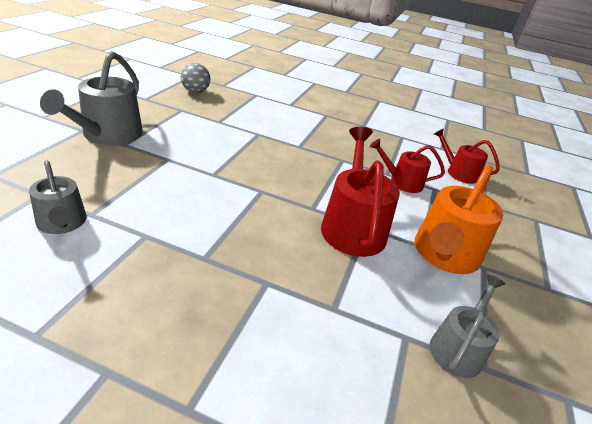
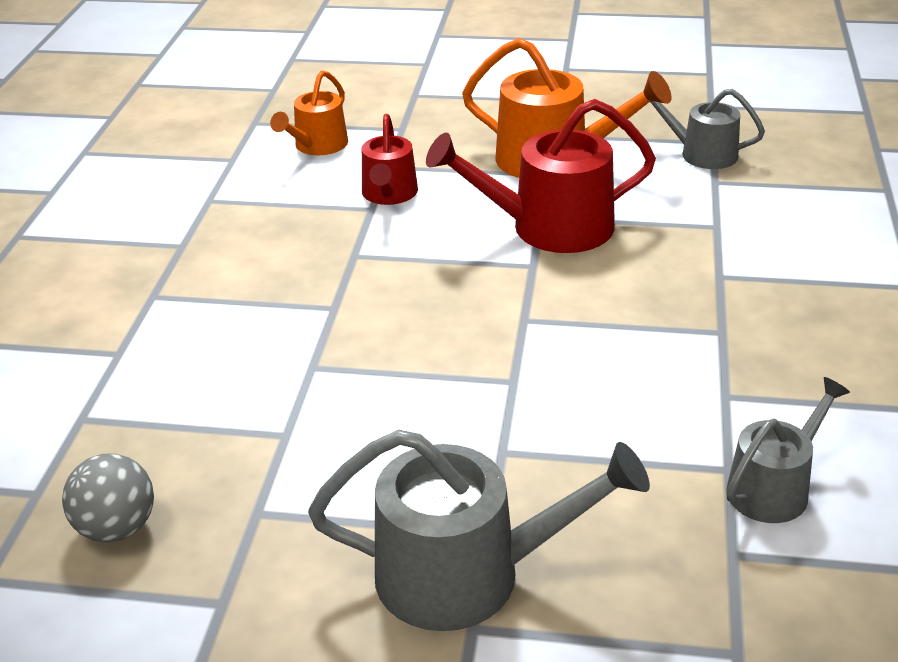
camera: 95 degrees left, 0 degrees up
(458, 172) = (317, 146): red watering can -> orange watering can

